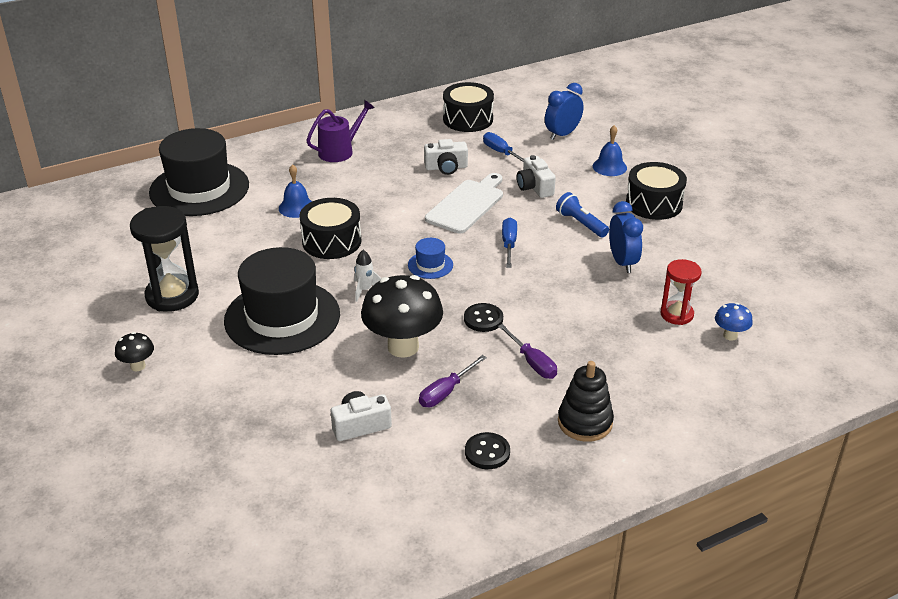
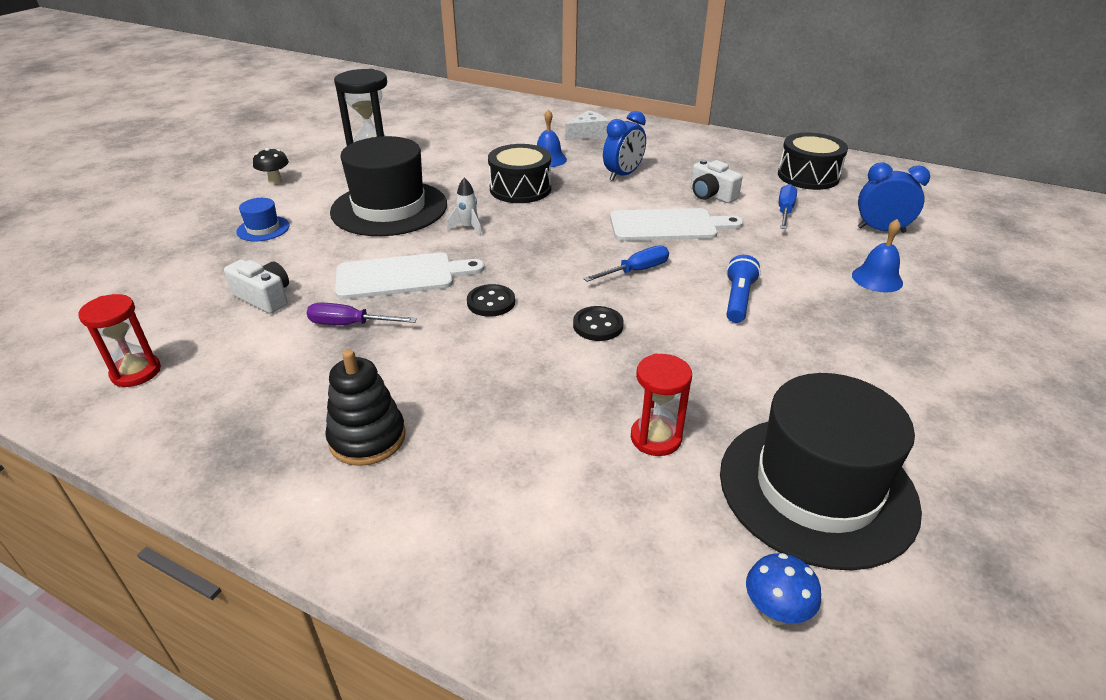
camera: 55 degrees right, 0 degrees up
(199, 189) = (520, 121): black hat -> black hat (817, 488)
(275, 169) = (588, 134): none -> white cheese
(339, 151) = (654, 146): purple watering can -> none
(403, 347) = (401, 276): black mushroom -> white cutting board
(405, 517) = (136, 372): none -> red hourglass
(430, 265) = (545, 243): blue hat -> blue hat (263, 229)
(487, 452) = (267, 386): black button -> black button (598, 325)
(532, 362) = (446, 359): purple screwdriver -> none
(534, 187) = (758, 249): white camera -> none
(622, 262) = (706, 355): blue clock -> blue clock (623, 175)
(654, 203) = (859, 335): black drum -> none
(730, 335) = (667, 508): blue mushroom -> blue mushroom (775, 612)

